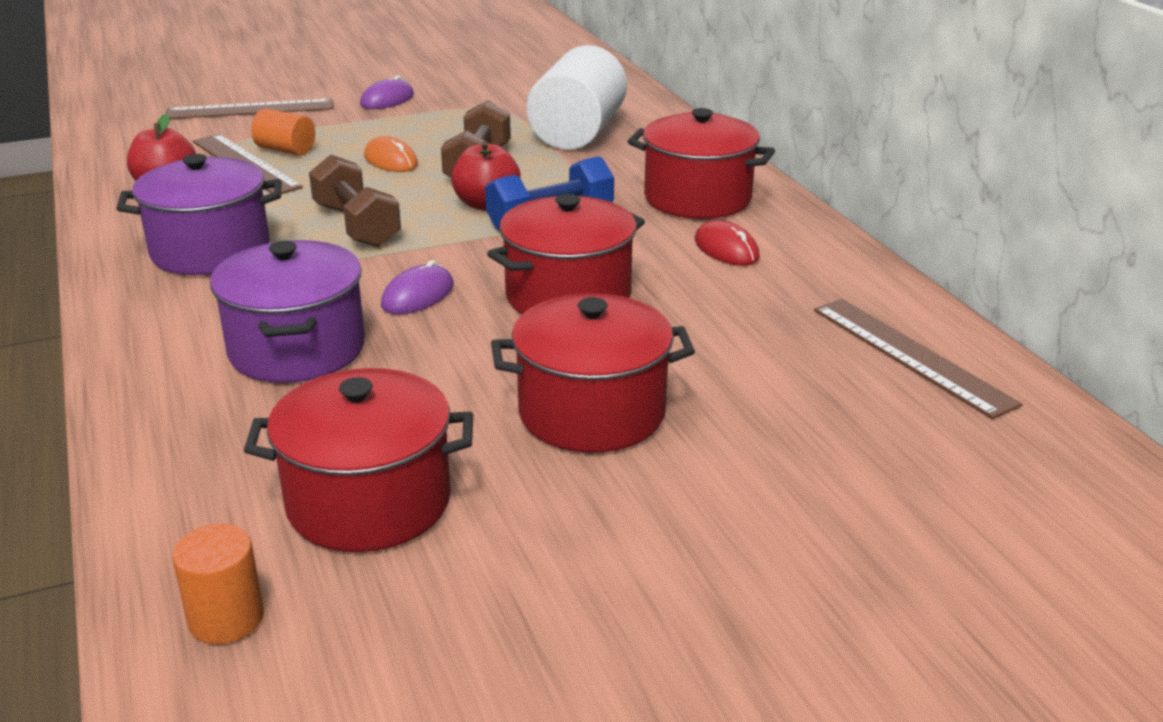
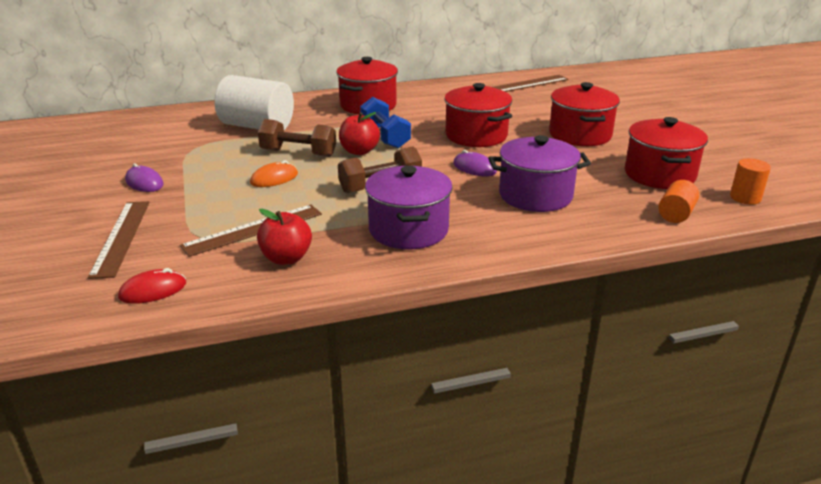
camera: 85 degrees left, 0 degrees up
(285, 150) = (232, 216): orange cylinder -> orange cylinder (676, 214)
(726, 249) = (428, 104): red mouse -> red mouse (153, 290)

